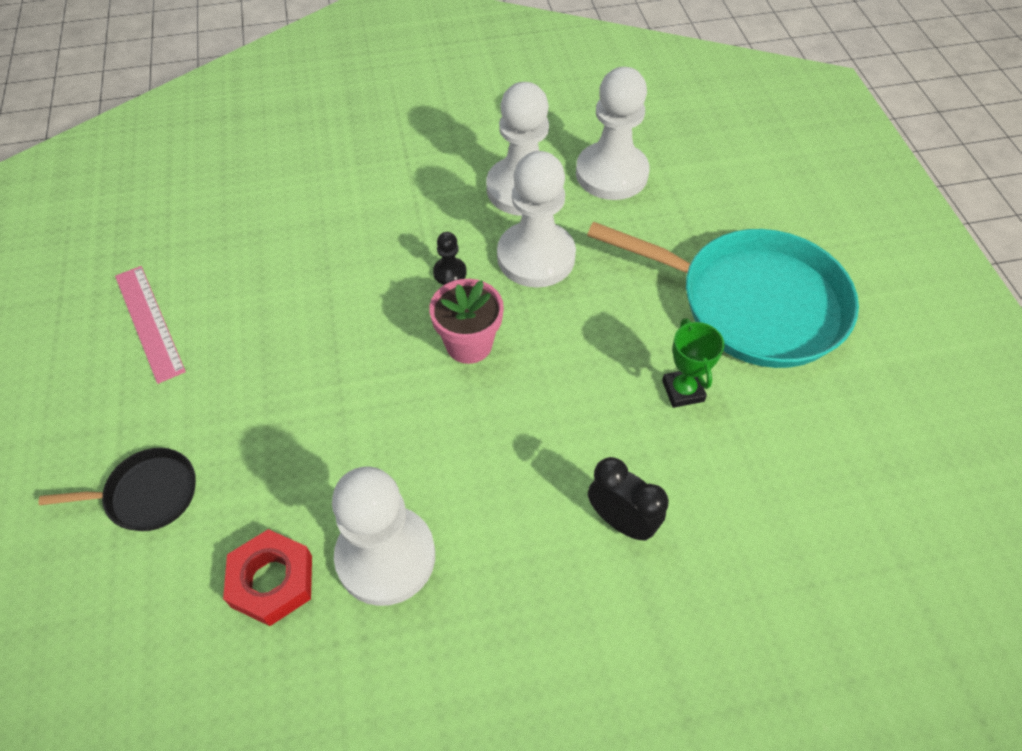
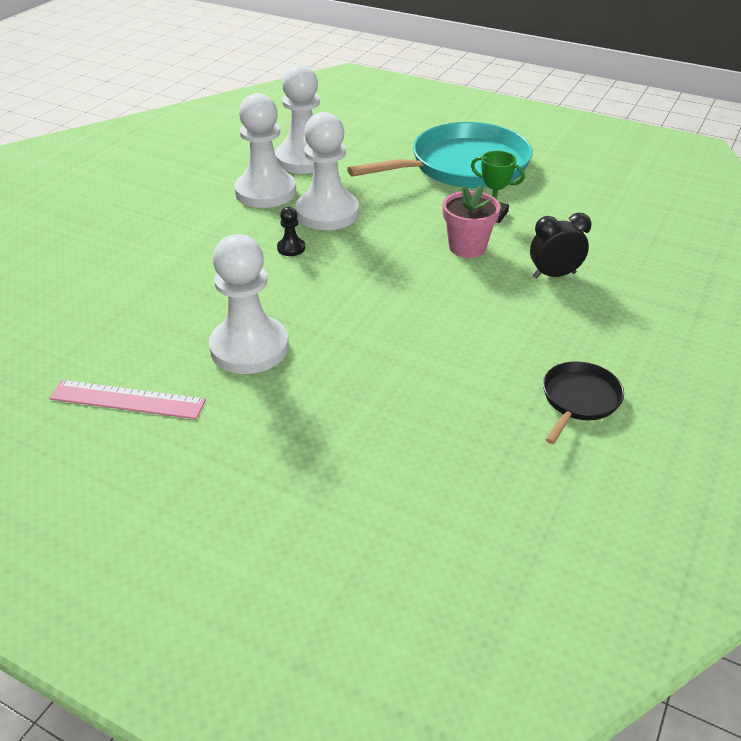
camera: 50 degrees left, 15 degrees down
(147, 494) = (296, 466): black pan -> black pan (579, 399)
(272, 581) = (445, 432): red nut -> none
(386, 557) = (481, 373): white pawn -> white pawn (249, 347)
(469, 344) = (359, 267): pink flower pot -> pink flower pot (467, 247)

